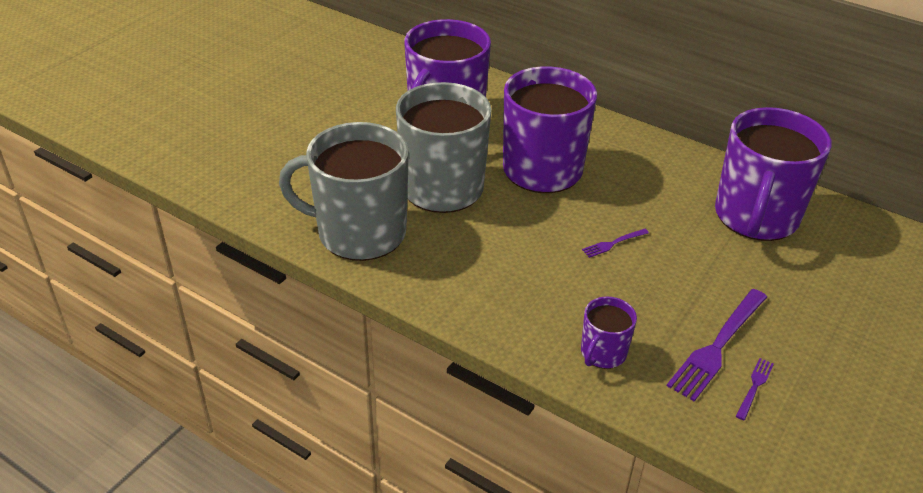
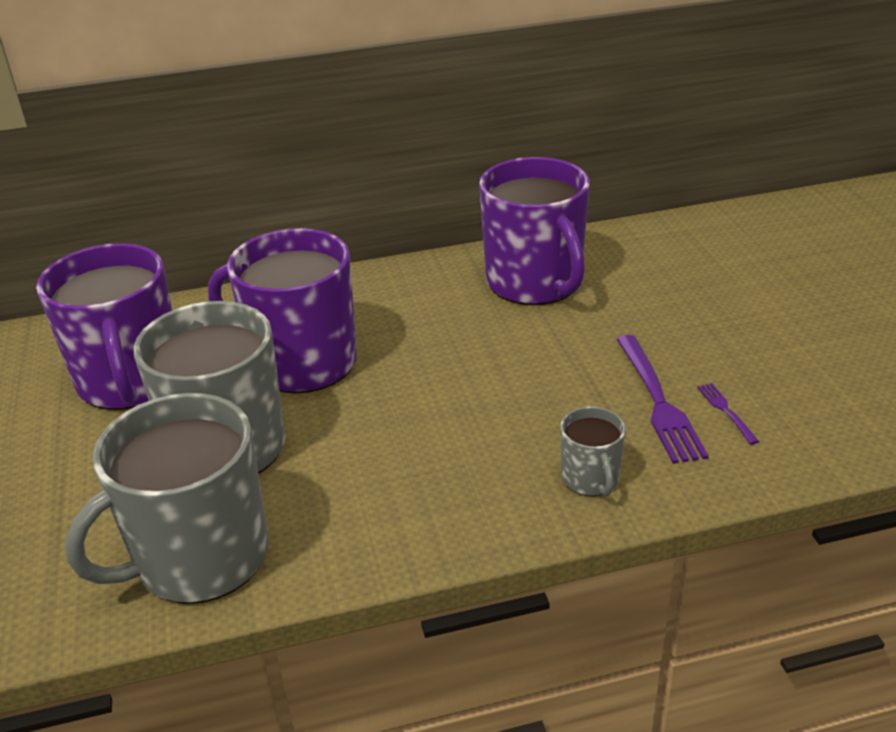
camera: 45 degrees left, 5 degrees down
(602, 353) = (590, 479): purple mug -> grey mug
(613, 244) = (461, 382): purple fork -> none

